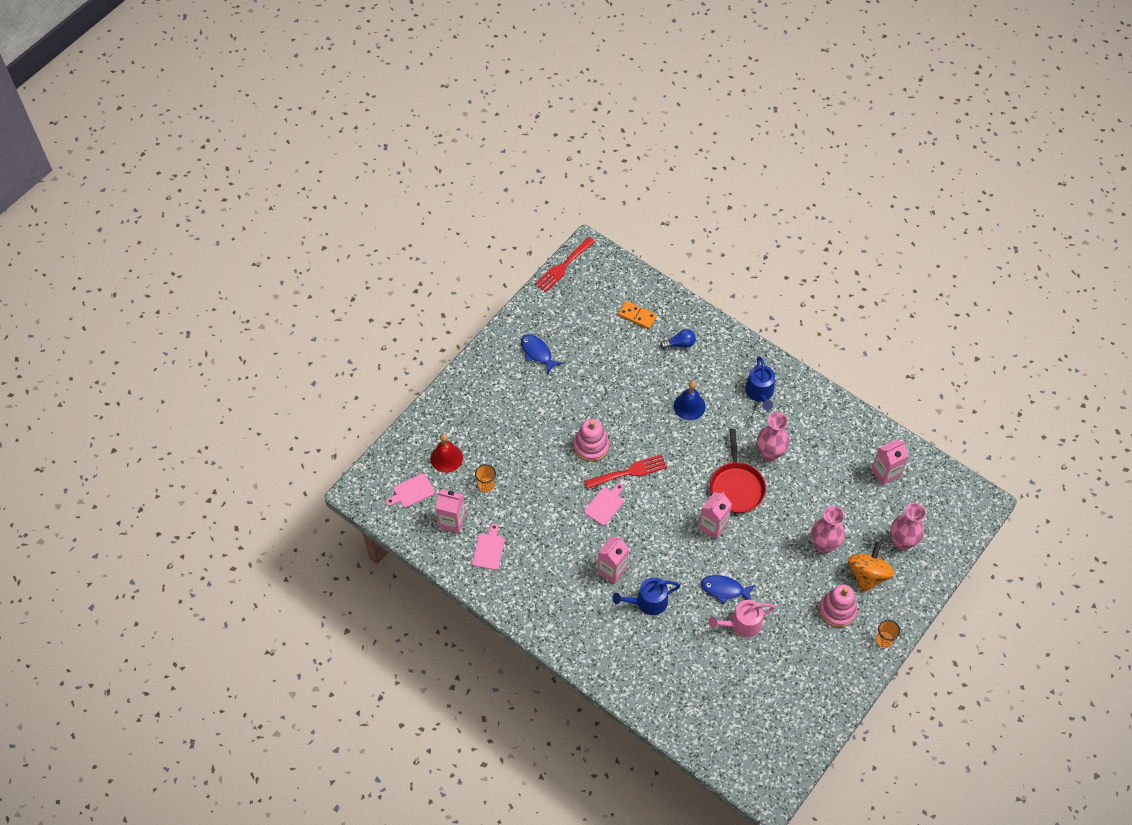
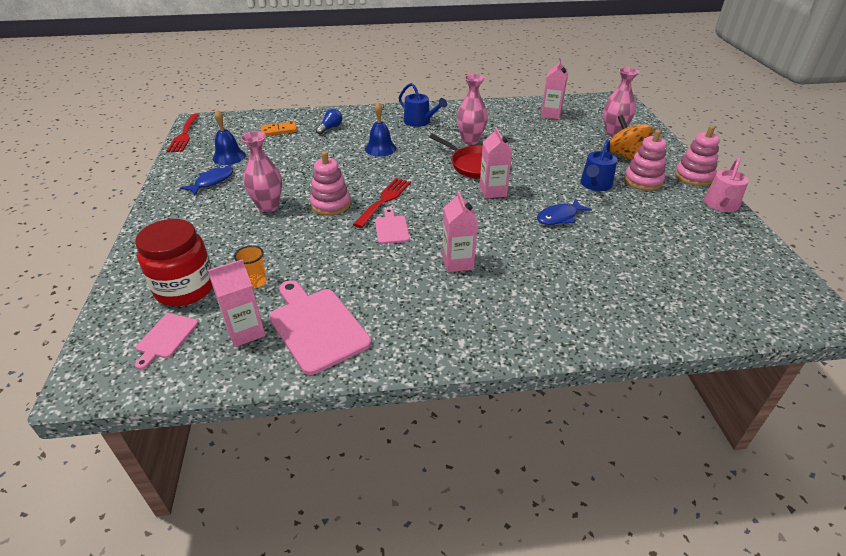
camera: 45 degrees left, 20 degrees down
(446, 458) = (185, 288): red bell -> red jar
(489, 549) = (316, 326): pink cutting board -> pink cutting board, size x1.86
(537, 353) = (212, 181): blue fish -> blue fish turned 120 degrees clockwise
(572, 327) = (229, 157): none -> blue bell
(648, 602) = (518, 262): blue watering can -> blue watering can (595, 185)
(742, 624) = (604, 227): pink watering can -> pink watering can (721, 205)
(824, 545) = (576, 158): pink vase -> pink vase (268, 206)
(884, 640) = (693, 176): orange cup -> pink stacking toy

